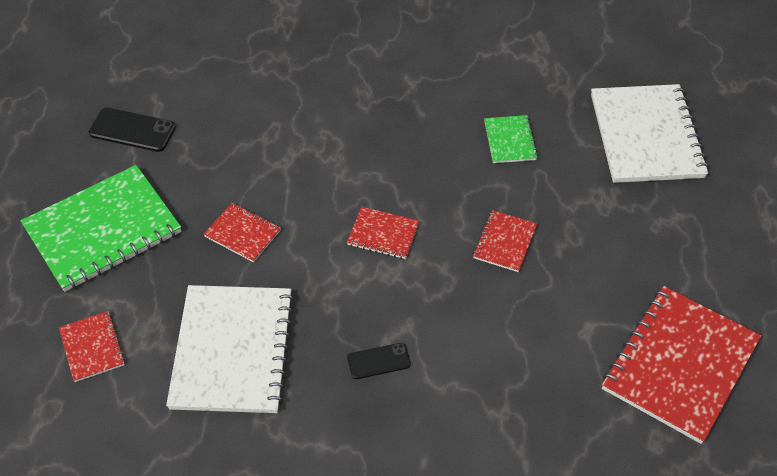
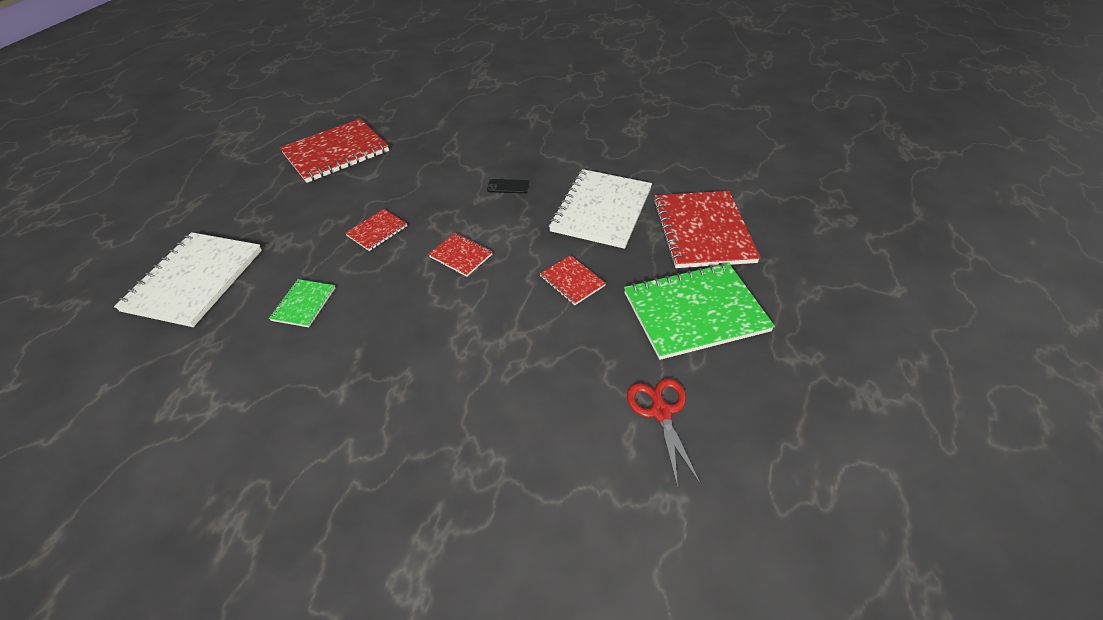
camera: 160 degrees left, 5 degrees down
(92, 347) = (702, 231): red notebook -> red notebook, size x2.09
(132, 130) = (661, 412): black phone -> red scissors

